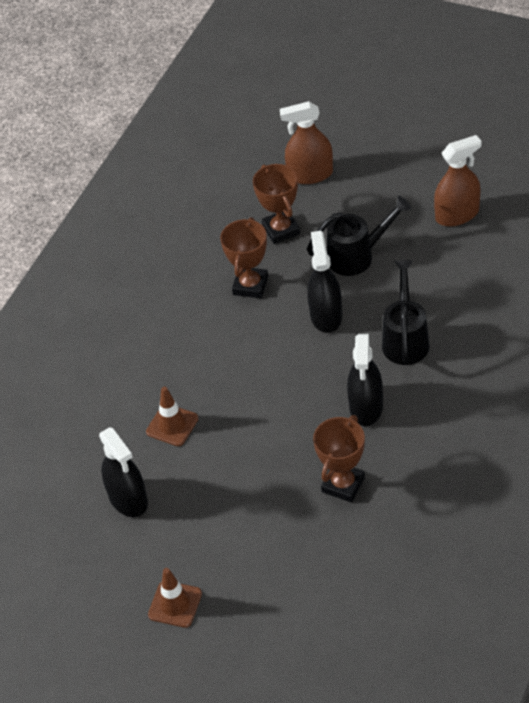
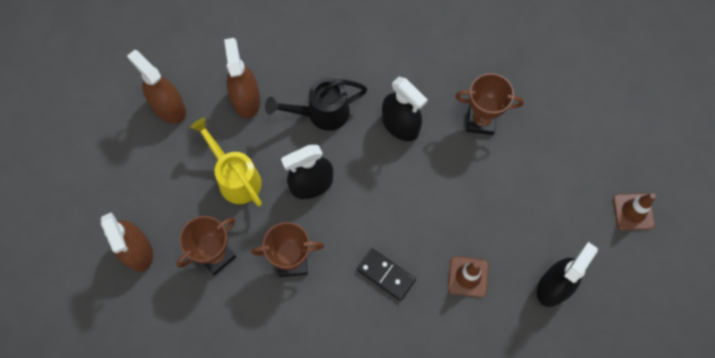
camera: 115 degrees left, 20 degrees up
(204, 357) = (386, 275): none -> black domino
(357, 256) = (236, 178): black watering can -> yellow watering can
(366, 407) = (400, 125): black spray bottle -> black spray bottle turned 60 degrees clockwise
(444, 278) = (246, 100): none -> brown spray bottle

